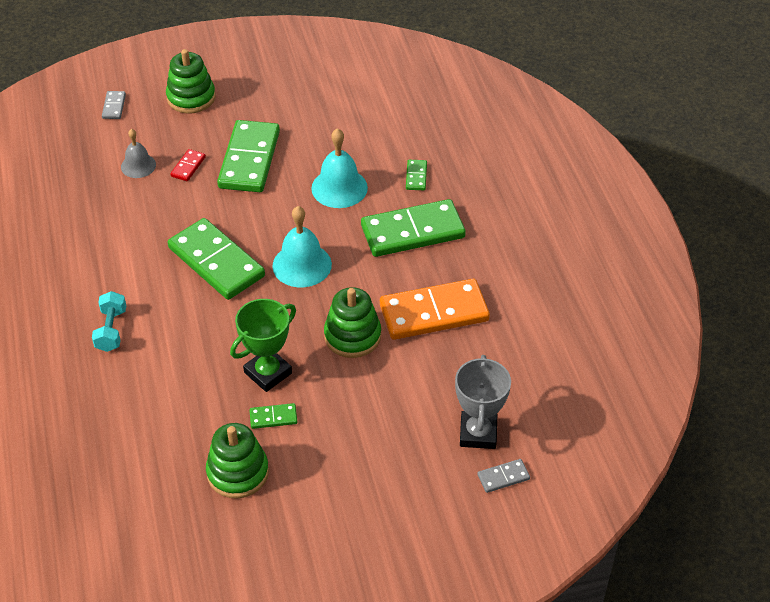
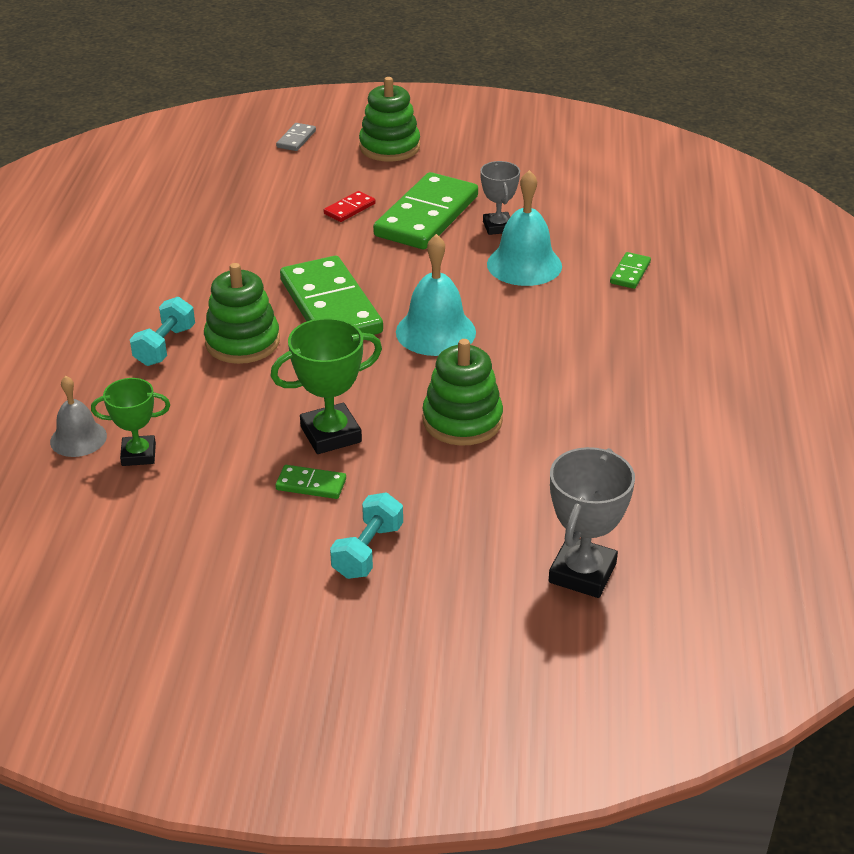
camera: 20 degrees right, 10 degrees down
(138, 165) = (292, 197): grey bell -> grey bell (78, 438)
(141, 428) = (138, 455): none -> green trophy
(238, 472) = (231, 534): green stacking toy -> green stacking toy (242, 342)
(306, 157) = (498, 227): none -> grey trophy
(335, 458) = (368, 551): none -> turquoise dumbbell
(412, 231) = (598, 328): green domino -> none
(434, 312) = (585, 420): orange domino -> none
(503, 477) = (595, 636): grey domino -> none

